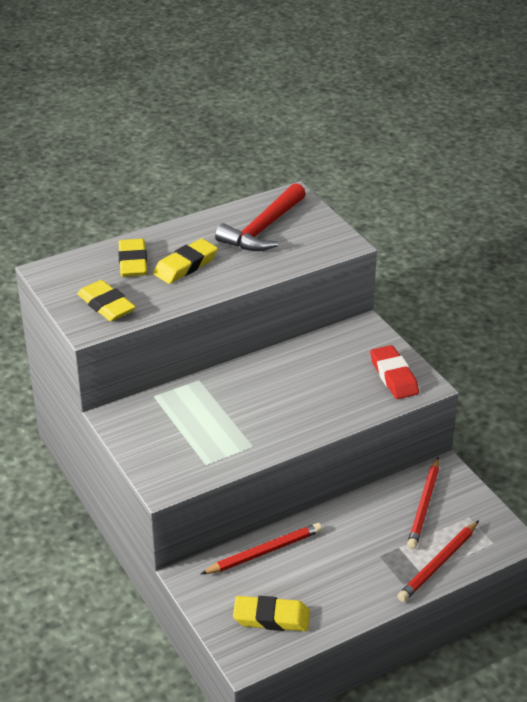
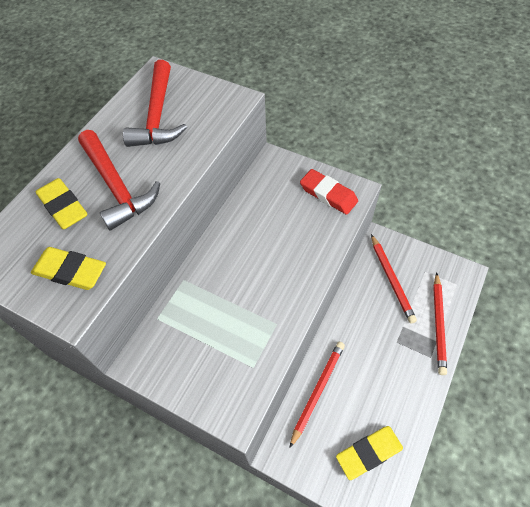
camera: 30 degrees left, 20 degrees up
(185, 265) = (116, 186): yellow eraser -> red hammer

